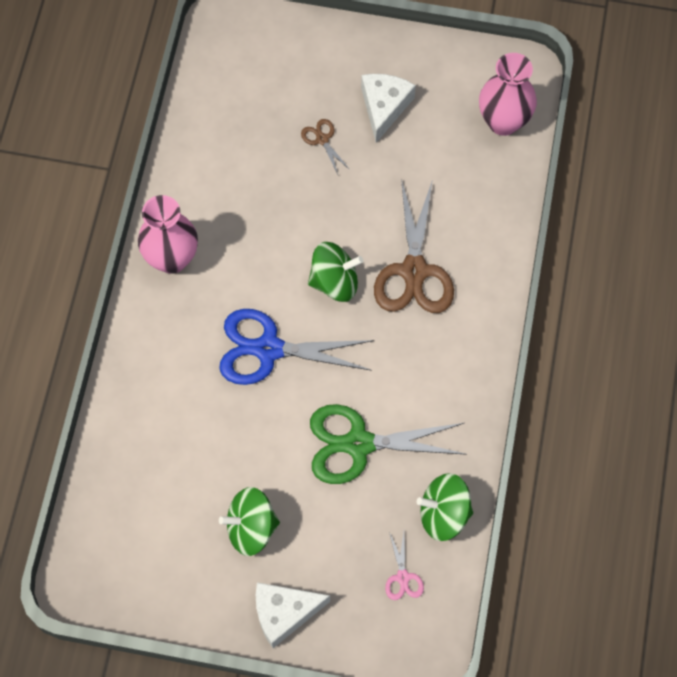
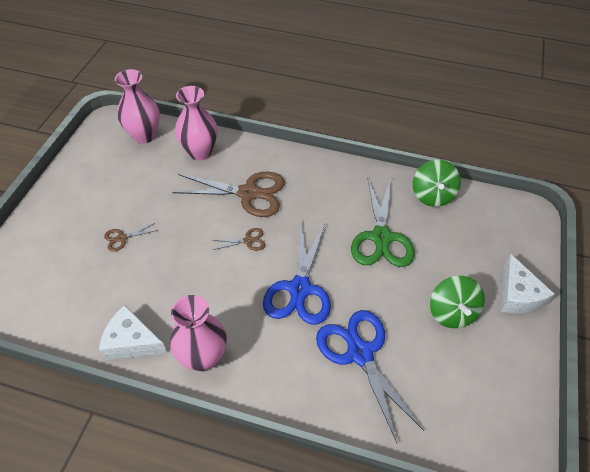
camera: 85 degrees left, 15 degrees down
(188, 421) = (360, 353): none -> blue scissors
(334, 282) = (248, 241): green spinning top -> brown scissors
(384, 107) = (108, 197): white cheese -> white cheese (132, 342)
(403, 577) = (480, 221): pink scissors -> none
(482, 198) = (200, 152): none -> pink vase

